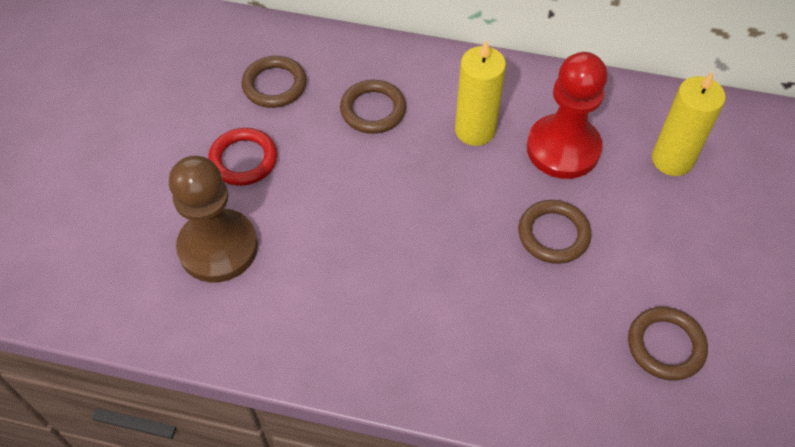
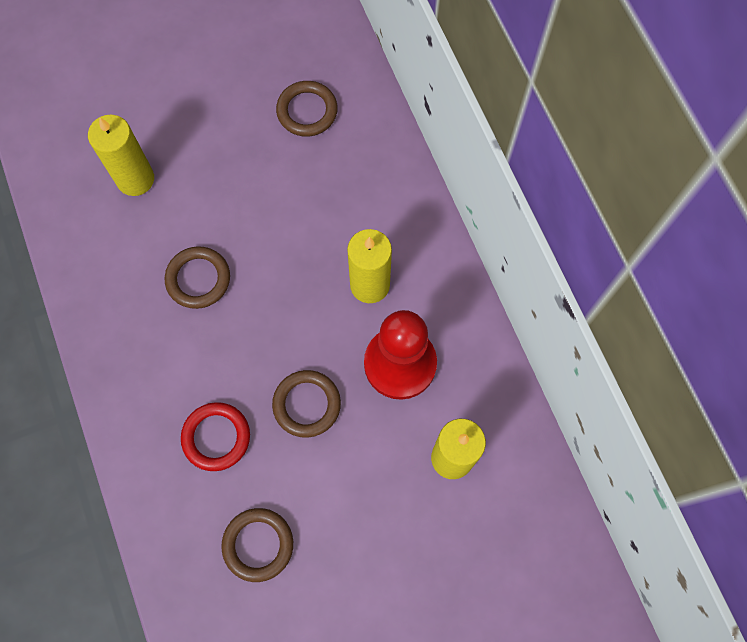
camera: 55 degrees right, 15 degrees up
(218, 247) = (135, 179): brown pawn -> yellow candle
(243, 160) = (221, 140): red ring -> red ring (216, 437)
(373, 110) = (334, 197): brown ring -> brown ring (198, 279)

